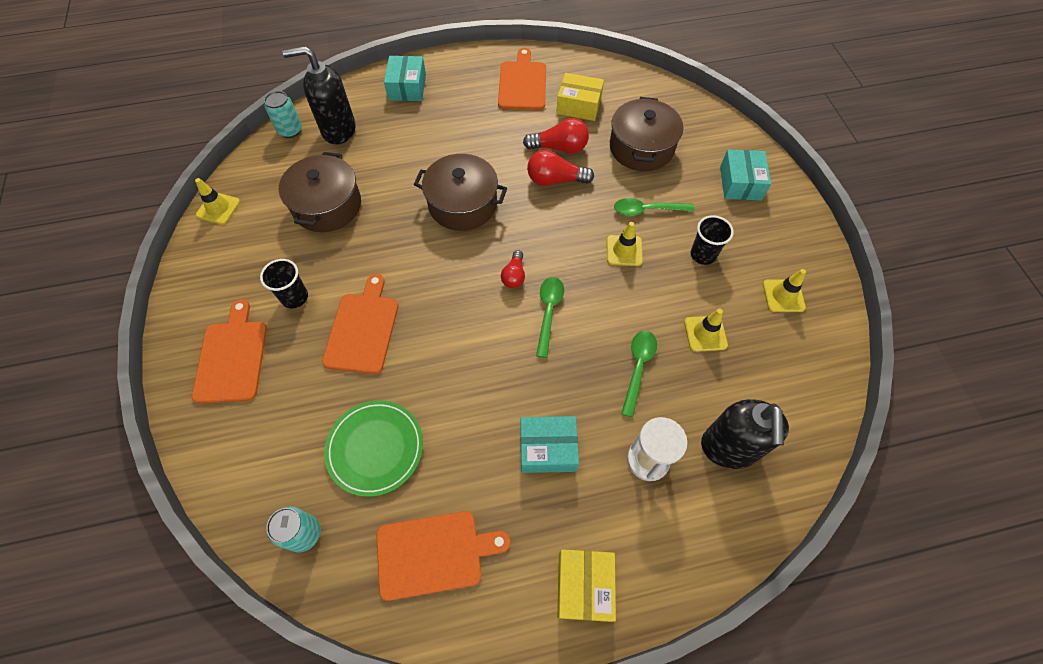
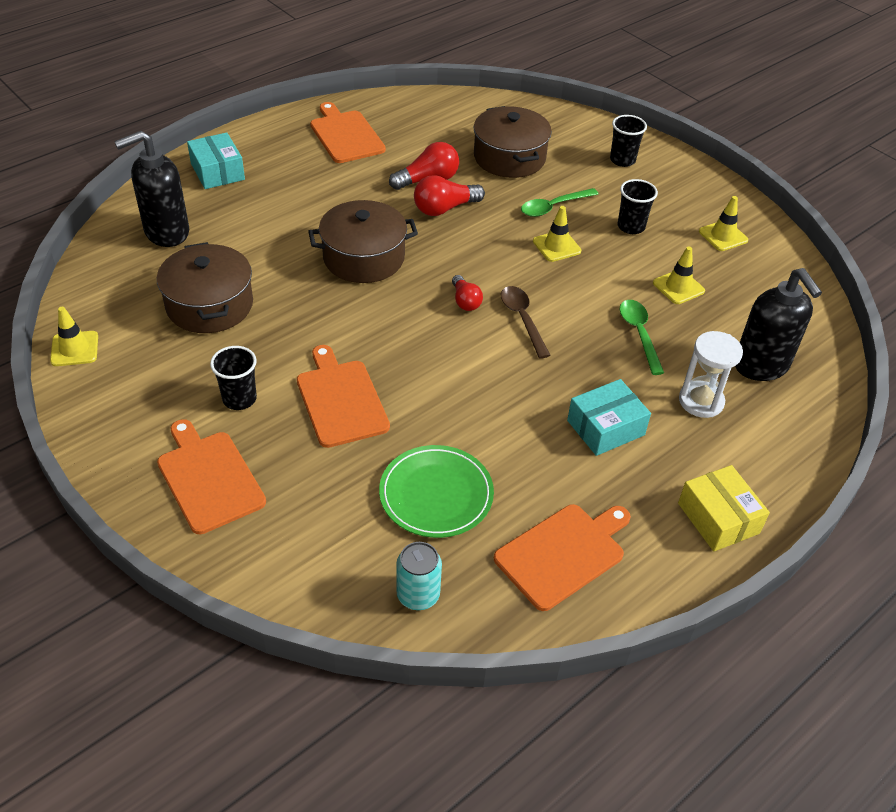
camera: 30 degrees left, 15 degrees down
(290, 130) = (106, 249): turquoise can -> none
(548, 312) = (522, 319): green spoon -> brown spoon
(579, 105) = (420, 139): yellow box -> none
(740, 183) = (622, 160): turquoise box -> black cup

